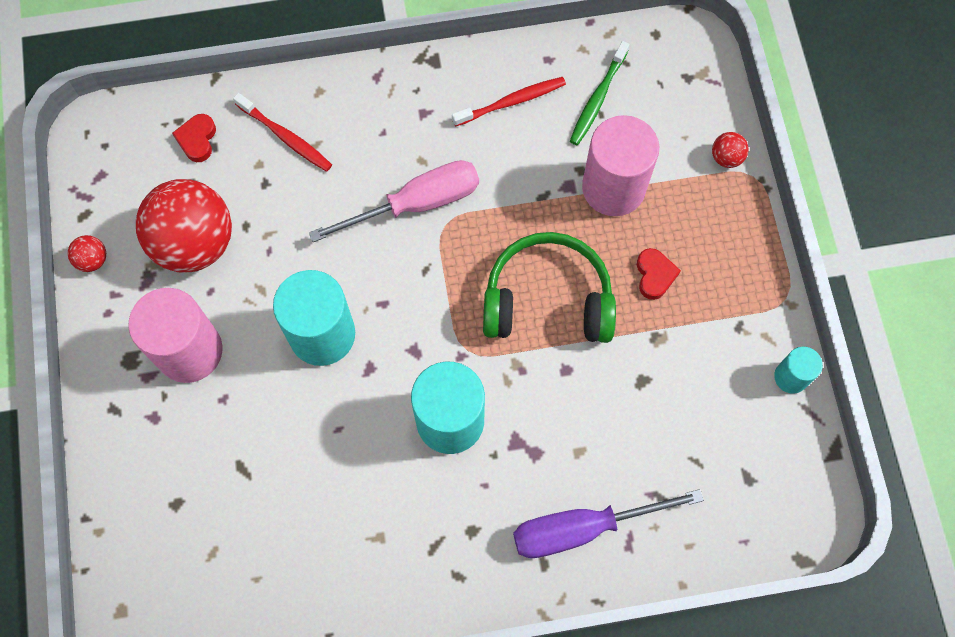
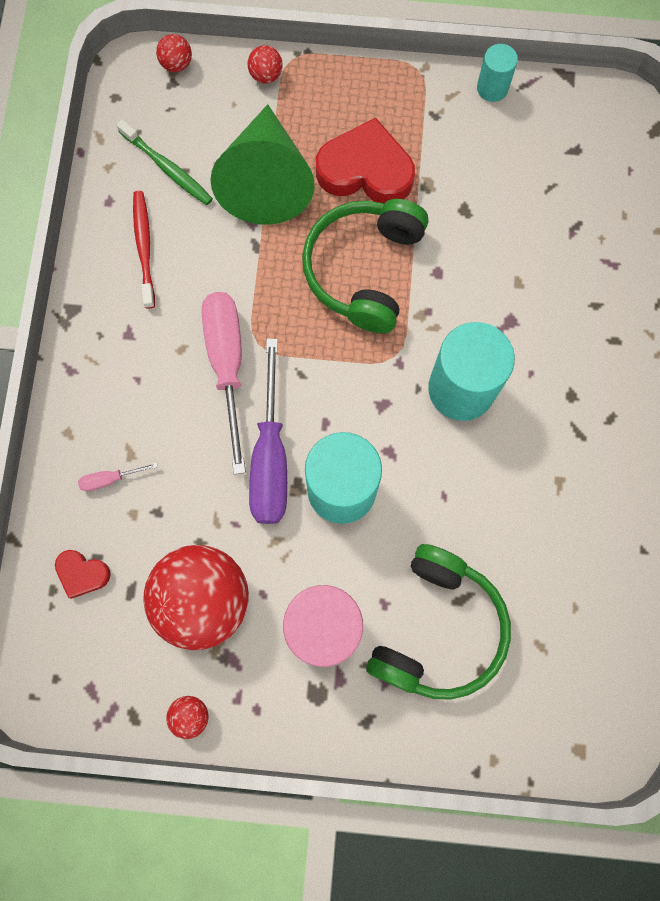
camera: 75 degrees left, 5 degrees up
(209, 453) = (438, 629): none -> green headphones
(285, 137) = (110, 479): red toothbrush -> pink screwdriver
(583, 528) = (590, 298): purple screwdriver -> purple screwdriver (270, 457)
(613, 188) = (266, 180): pink cylinder -> green cone
(654, 275) = (365, 170): red heart -> red heart, size x2.00
(709, 76) = (177, 64): none -> red ball

